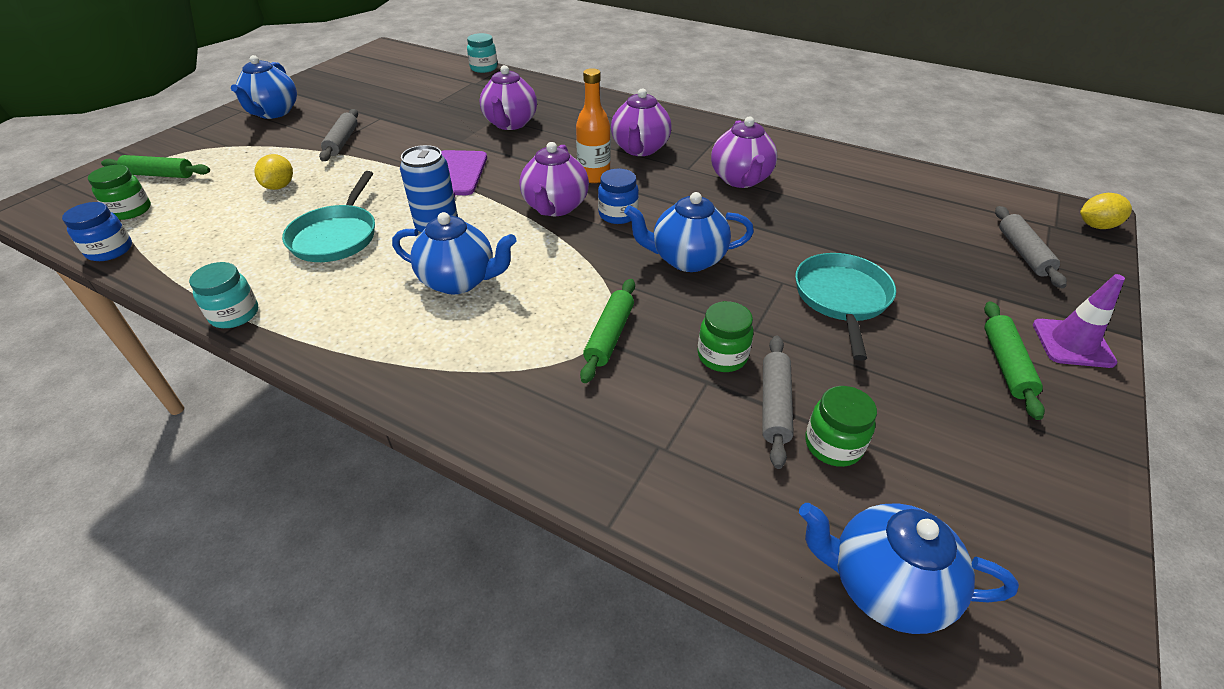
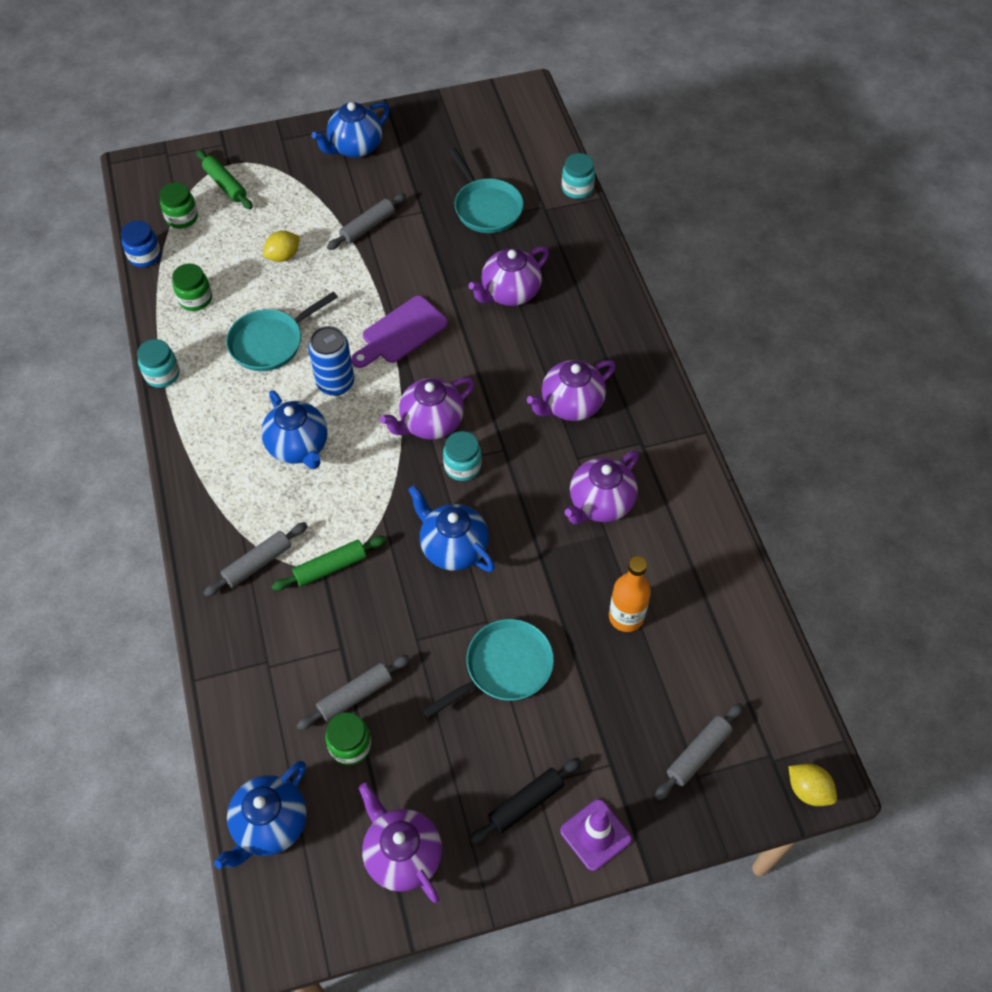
camera: 45 degrees right, 15 degrees up
(429, 98) = (486, 207): none -> turquoise pan
(536, 380) = (258, 563): none -> grey rolling pin
(594, 176) = (496, 410): orange bottle -> orange bottle (626, 617)
(618, 215) = (462, 466): blue jar -> turquoise jar
(722, 356) = (372, 639): green jar -> green jar (195, 299)
(884, 586) = (270, 825): blue teapot -> blue teapot turned 120 degrees counterclockwise
(1006, 364) = (526, 803): green rolling pin -> black rolling pin
(1012, 487) = (402, 855): none -> purple teapot

